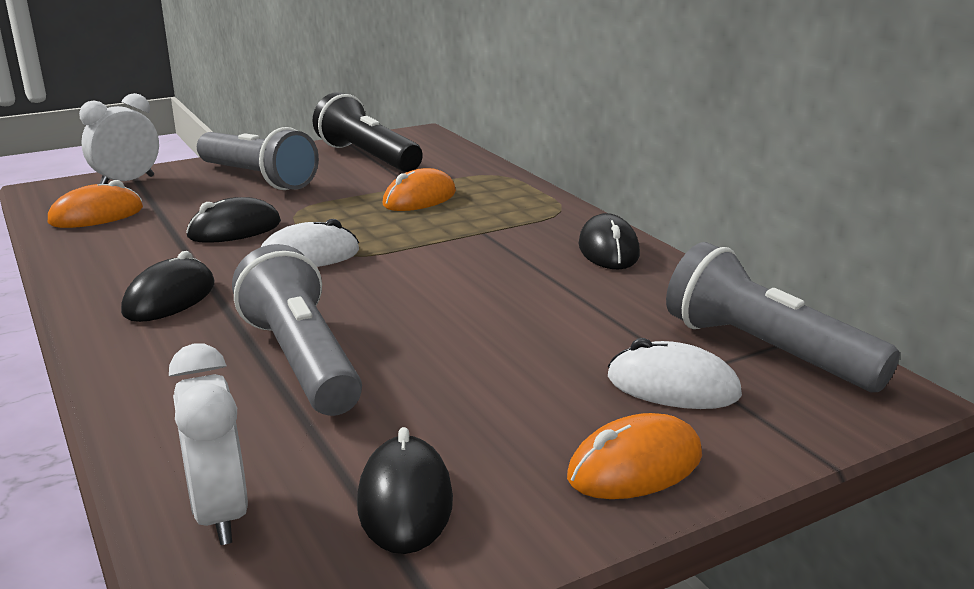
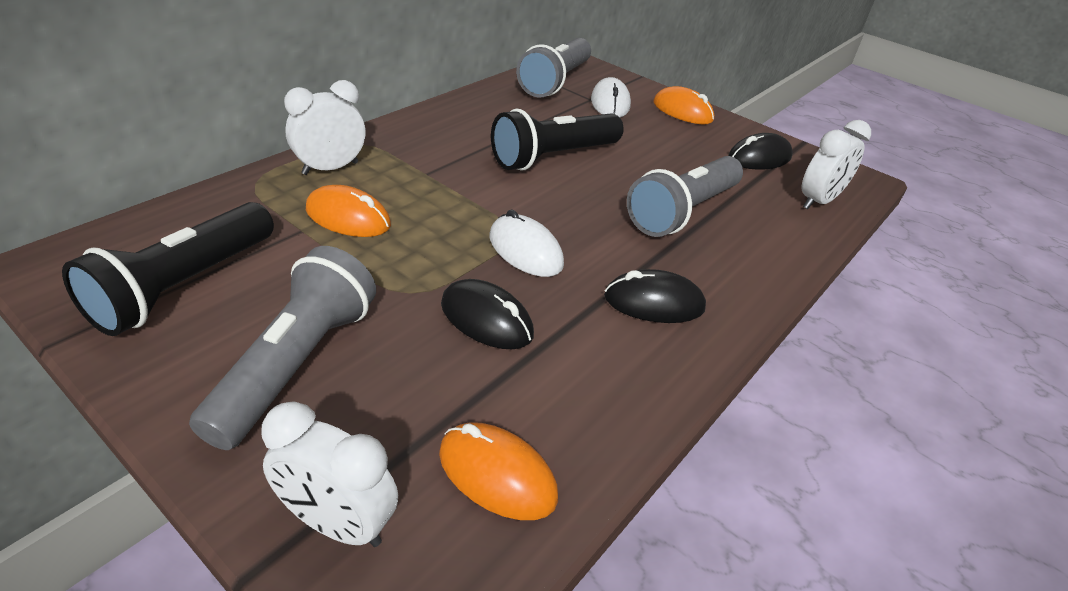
camera: 115 degrees left, 15 degrees up
(491, 302) = (553, 157): none -> black flashlight
(511, 197) = (330, 168): none -> white clock
(608, 250) = (440, 122): black mouse -> none

